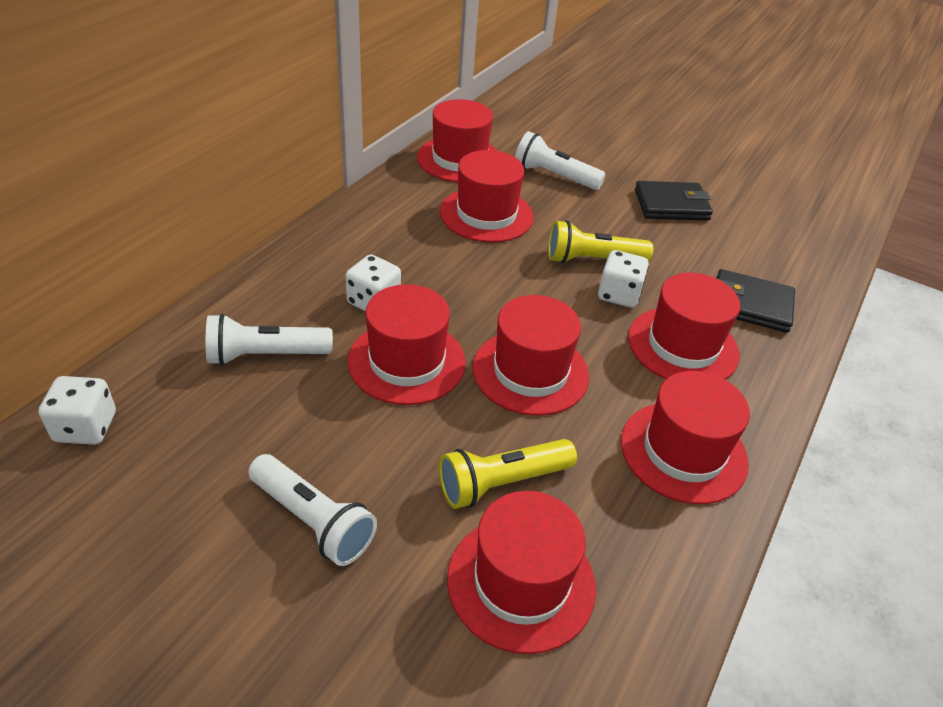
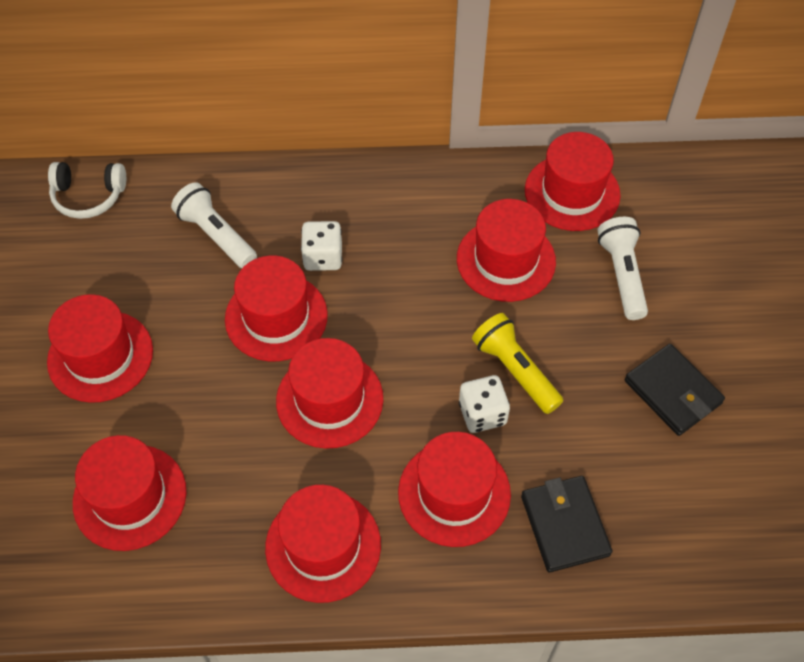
camera: 60 degrees right, 15 degrees up
(86, 427) = (88, 196): white dice -> white headphones
(313, 520) = (100, 356): white flashlight -> red hat
(501, 482) = (204, 441): yellow flashlight -> none

